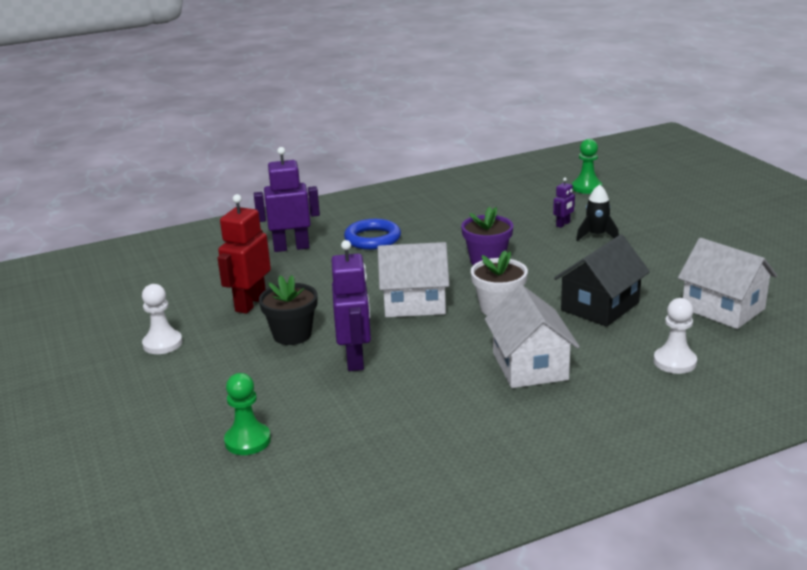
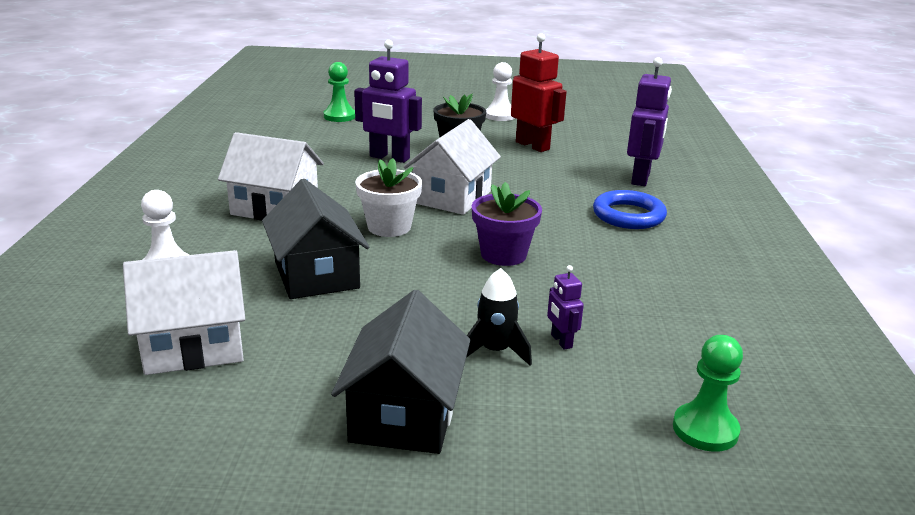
camera: 115 degrees right, 0 degrees up
(677, 240) = (404, 415): none -> black house

